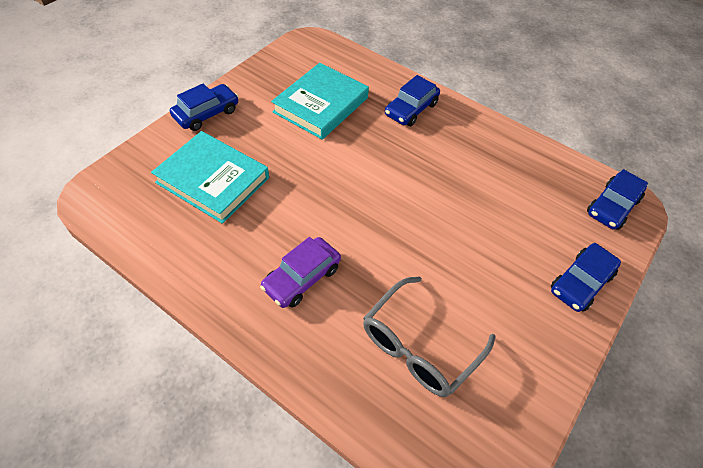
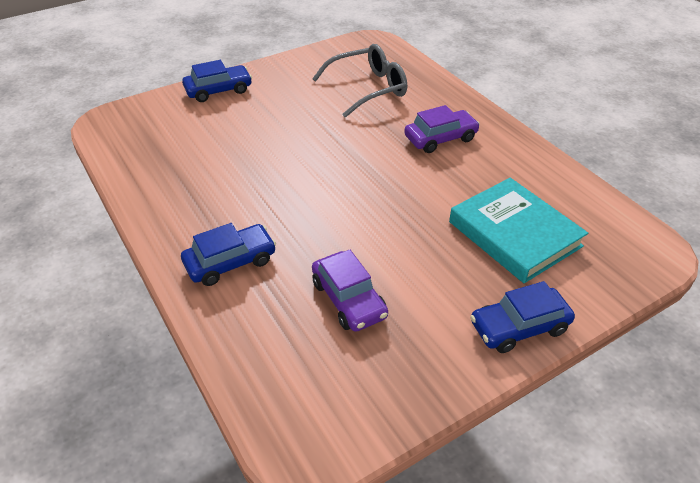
camera: 155 degrees left, 10 degrees down
(321, 105) = (349, 299): turquoise book -> purple car
(612, 206) = (127, 123): blue car -> none

